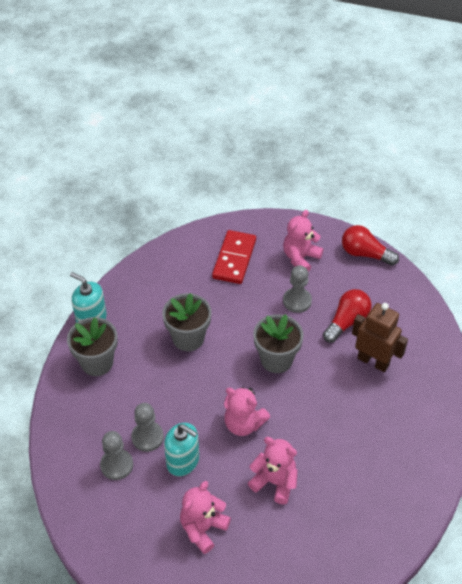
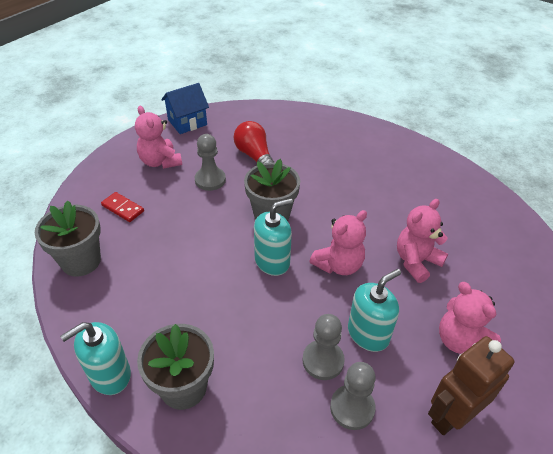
camera: 70 degrees left, 5 degrees down
(188, 338) = (203, 279): grey flower pot -> grey flower pot (81, 261)
(226, 376) = (272, 261): none -> turquoise soap dispenser
(234, 259) = (123, 208): red domino -> red domino, size x0.57
(365, 254) = (187, 122): red light bulb -> blue house
(373, 361) = (307, 154): brown robot -> brown robot (451, 415)

